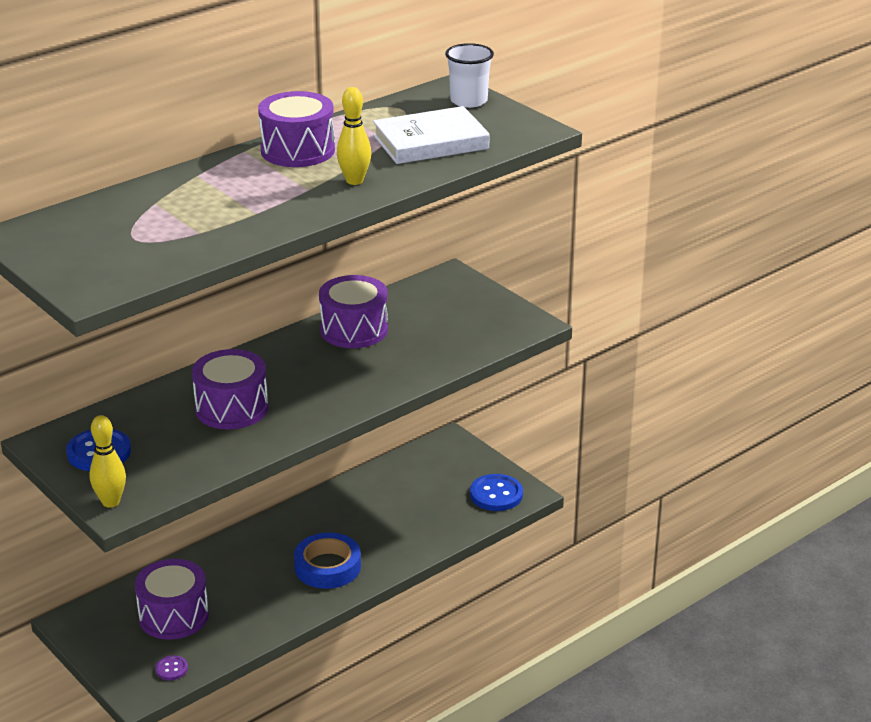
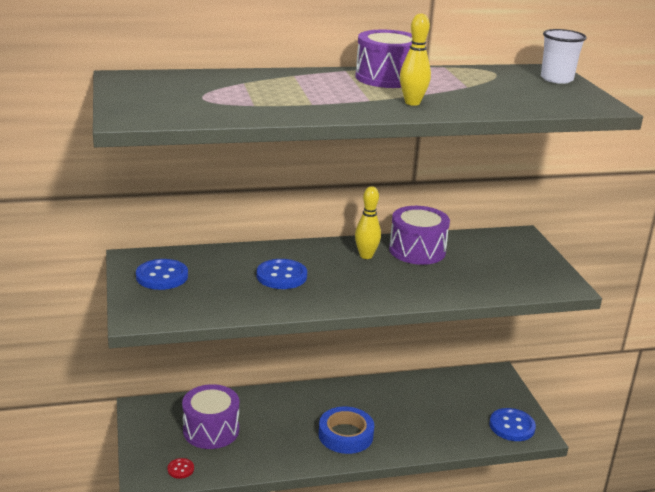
camera: 25 degrees right, 5 degrees down
(111, 502) = (137, 312): yellow bowling pin -> yellow bowling pin (366, 256)
(171, 669) = (180, 469): purple button -> red button
(231, 408) = (281, 276): purple drum -> blue button
(430, 142) = (500, 94): white book -> none

